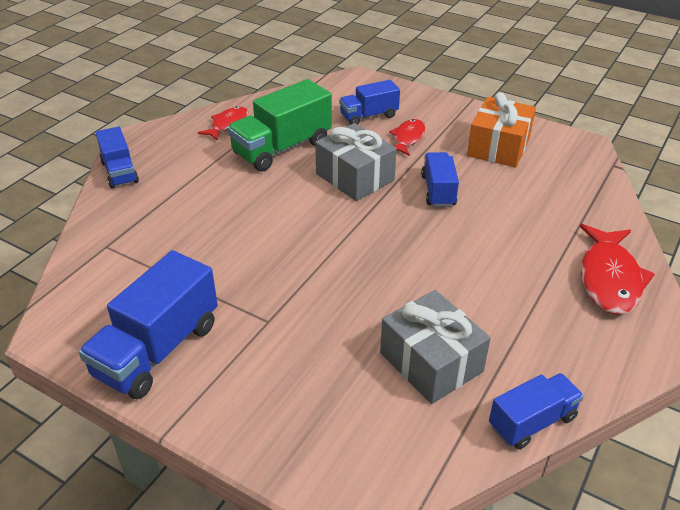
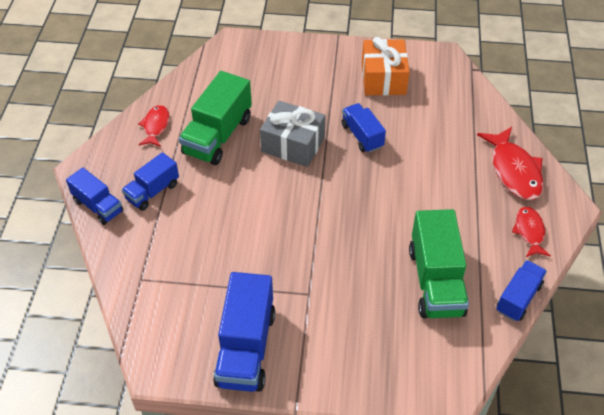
camera: 25 degrees left, 10 degrees up
(369, 116) = (267, 79): blue truck -> blue truck (152, 191)
(407, 138) = (311, 92): red fish -> red fish (529, 232)
(431, 362) = (435, 281): grey gift -> green truck

